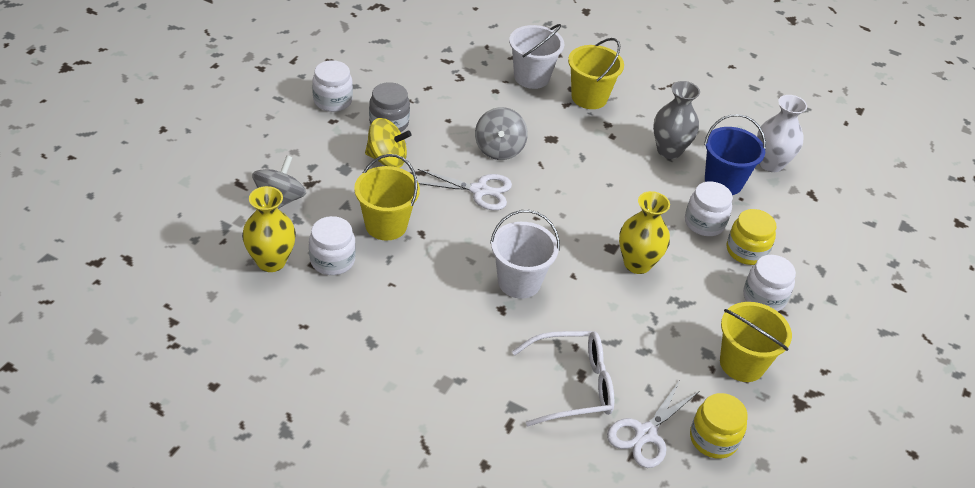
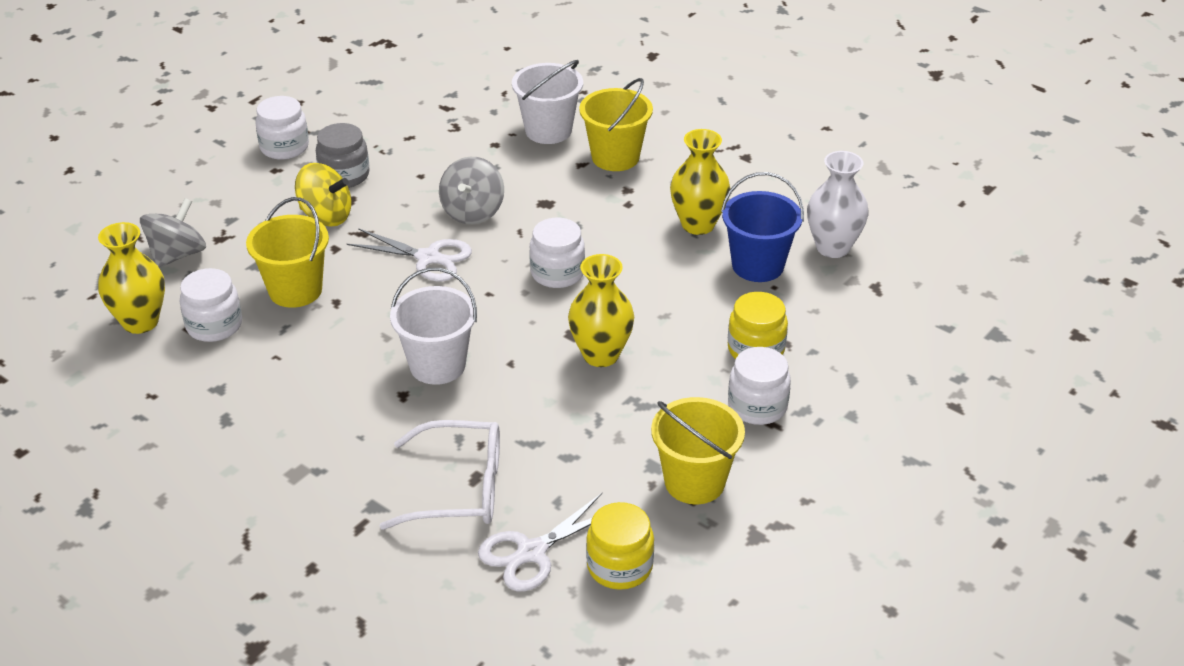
camera: 15 degrees right, 5 degrees down
(669, 150) = (698, 224): grey vase -> yellow vase
(704, 223) = (711, 313): white jar -> white jar (557, 273)

